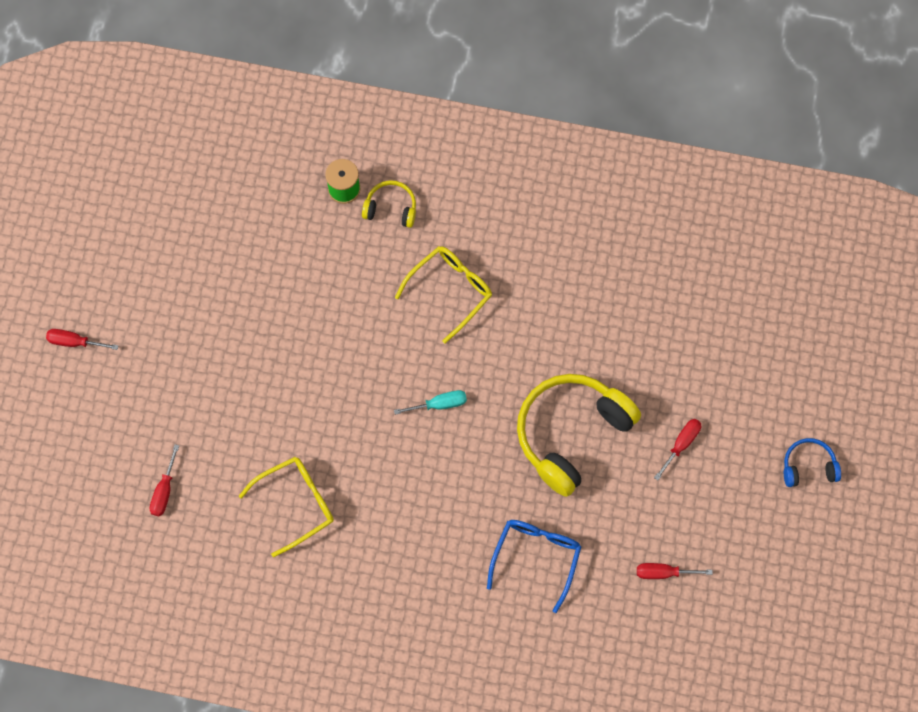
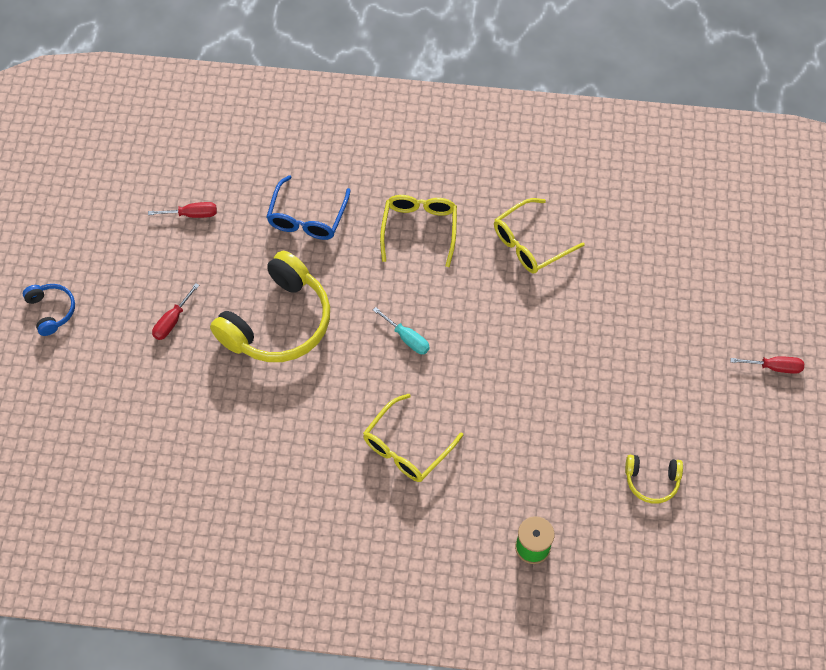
camera: 175 degrees right, 10 degrees down
(164, 491) = (653, 245): red screwdriver -> none
(391, 208) = (479, 529): yellow headphones -> yellow headphones (651, 481)
(414, 531) = (419, 230): none -> yellow glasses
(439, 404) = (407, 338): turquoise screwdriver -> turquoise screwdriver turned 120 degrees counterclockwise
(808, 466) = (51, 311): blue headphones -> blue headphones turned 105 degrees counterclockwise

